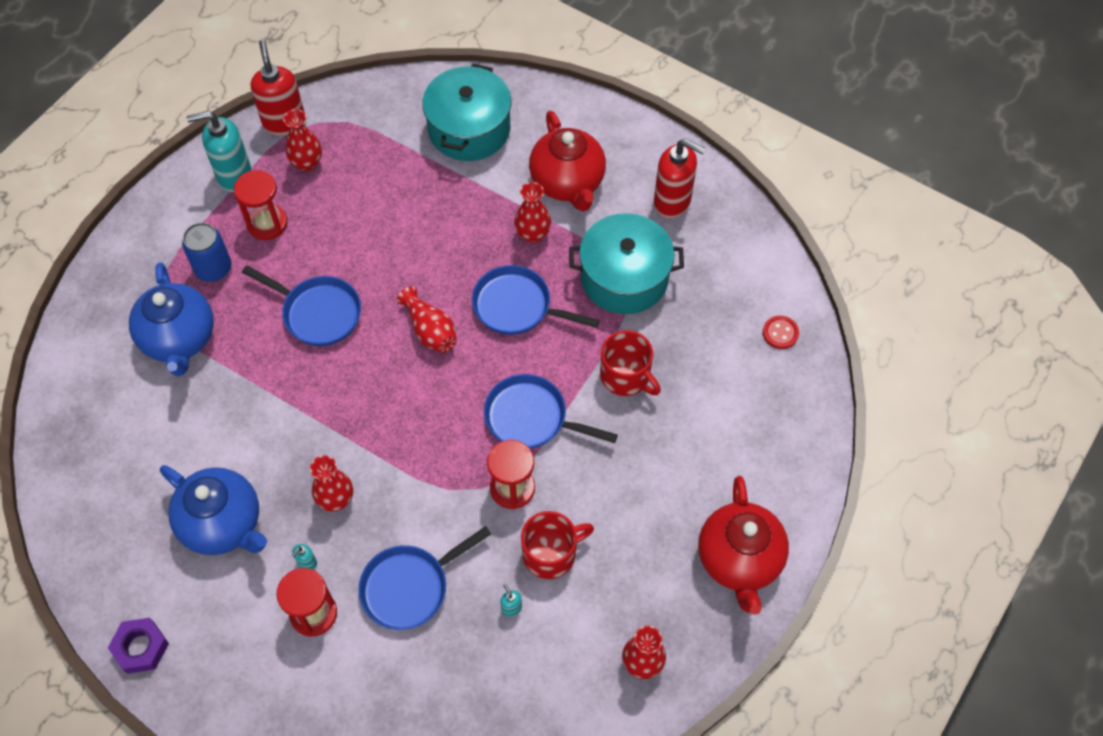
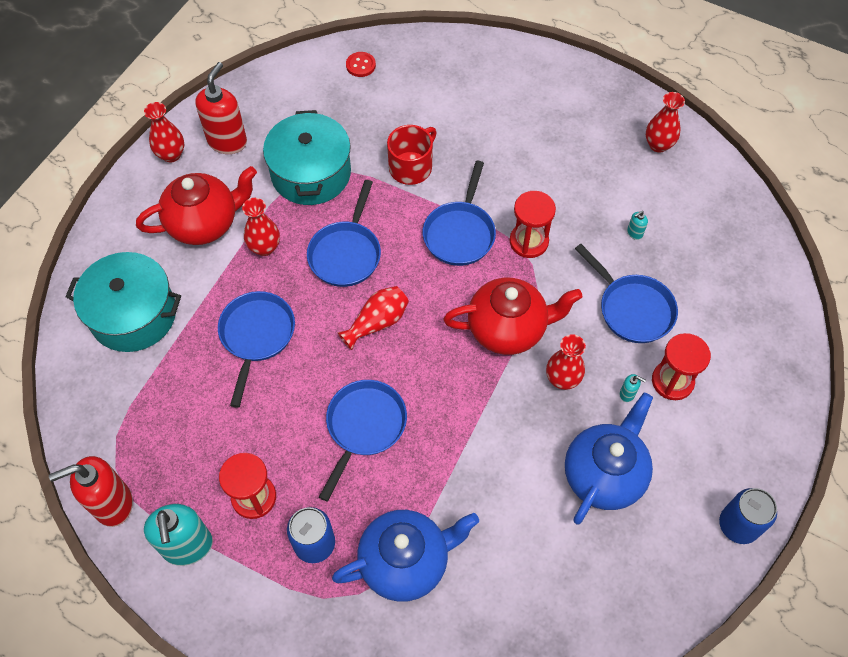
camera: 95 degrees left, 0 degrees up
(141, 648) = (738, 525): purple nut -> blue can
(307, 163) = (172, 469): red vase -> red vase (171, 155)
(431, 226) = (256, 336): none -> blue pan
(551, 553) = (582, 209): red mug -> none
(739, 560) = (564, 89): red teapot -> red teapot (508, 329)

